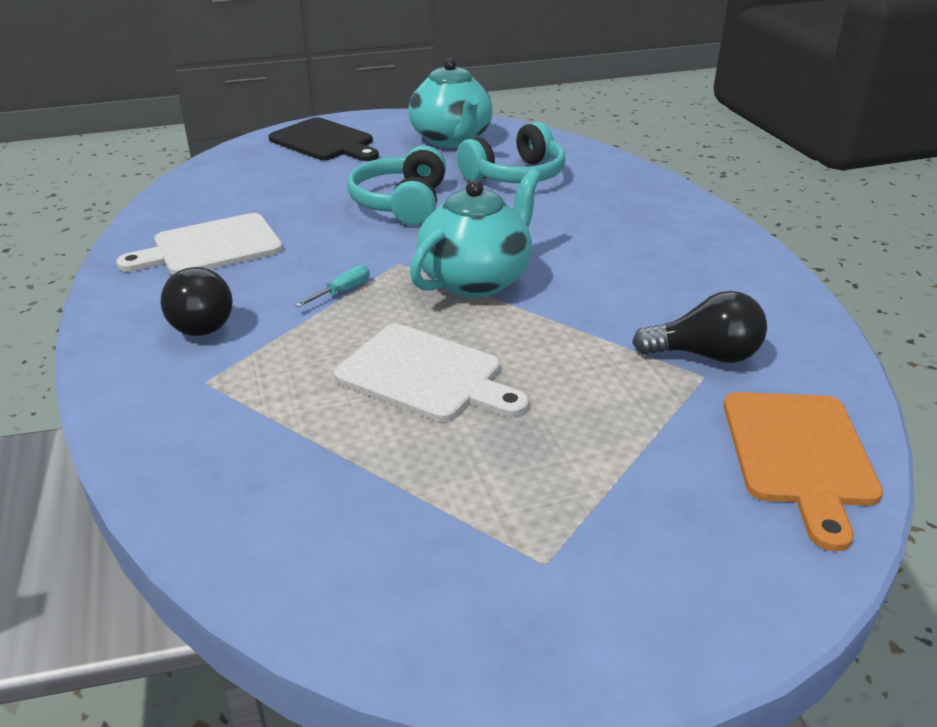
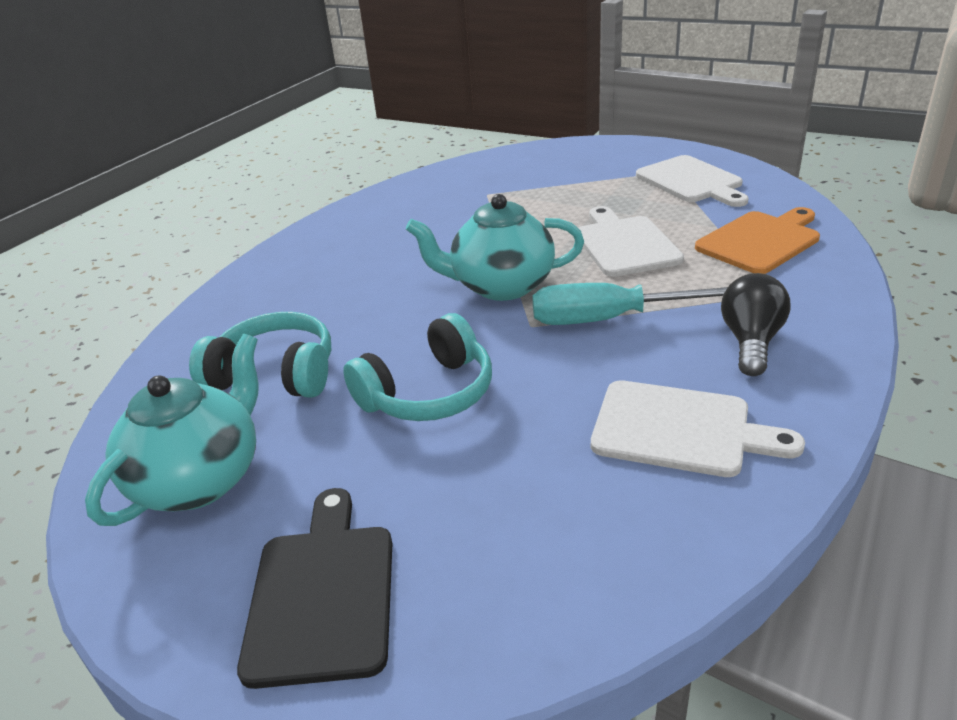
camera: 130 degrees left, 0 degrees up
(342, 291) = (607, 319): turquoise screwdriver -> turquoise screwdriver, size x2.31
(476, 550) = (691, 181): none -> white cutting board
(705, 355) = (466, 200): black light bulb -> none
(799, 455) = (512, 162): orange cutting board -> orange cutting board (760, 241)

